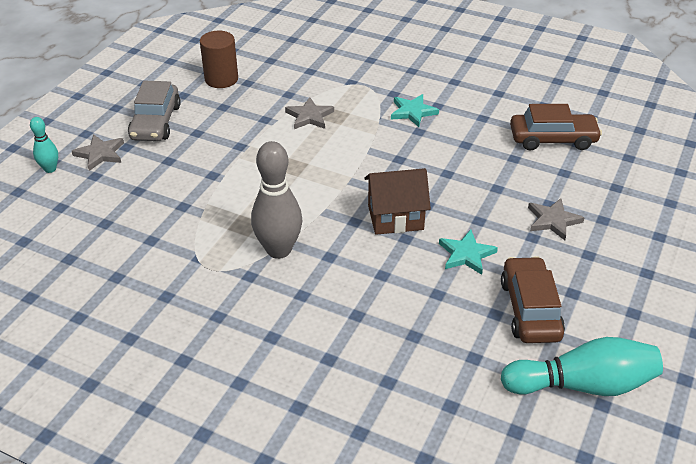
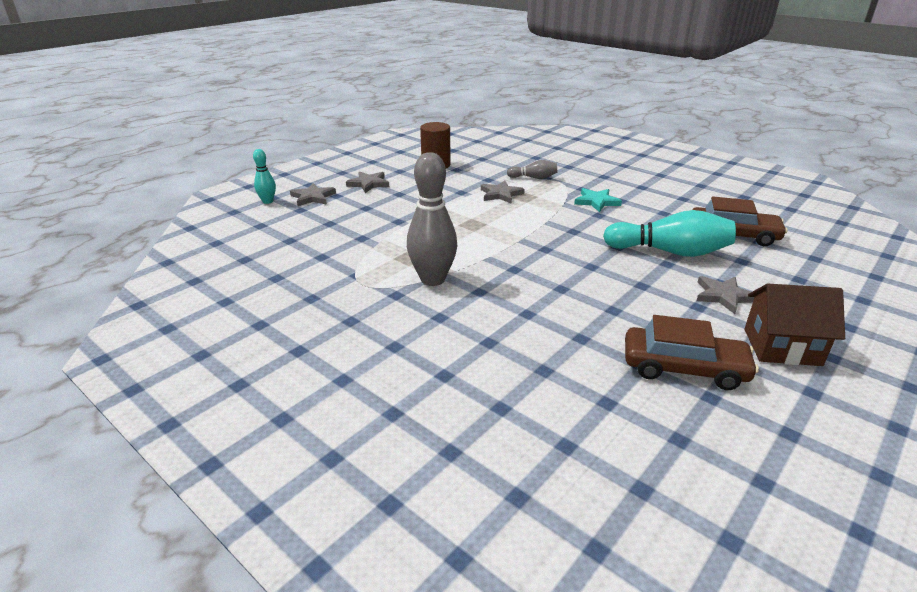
camera: 15 degrees right, 10 degrees down
(155, 122) = (368, 184): grey car -> grey star
(337, 84) = (533, 178): none -> grey bowling pin
(395, 217) = (556, 271): brown house -> brown house (782, 347)
(466, 254) = (621, 310): turquoise star -> none
(530, 309) = (684, 368): brown car -> brown car turned 90 degrees clockwise
(582, 385) = (738, 455): turquoise bowling pin -> turquoise bowling pin (669, 252)

